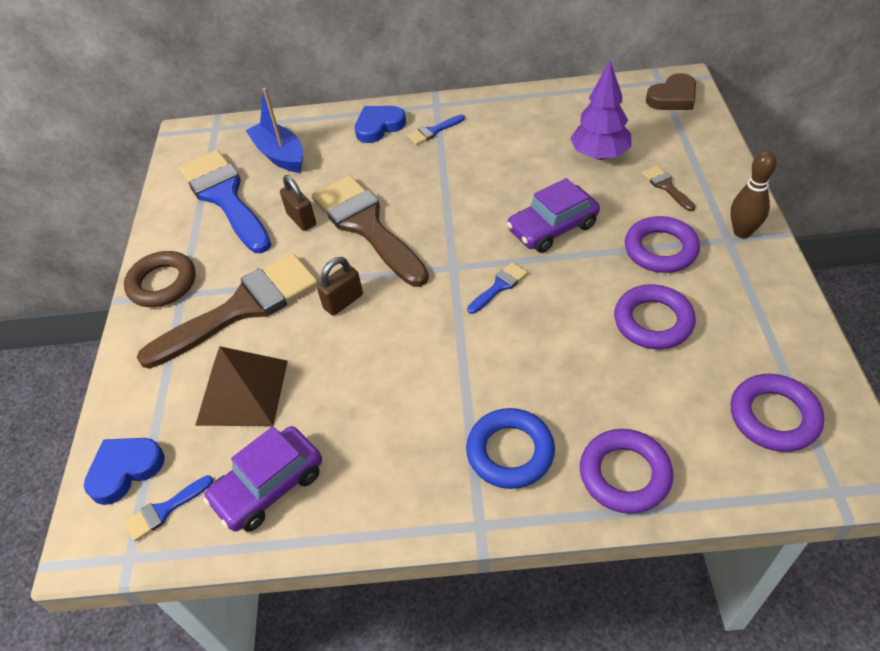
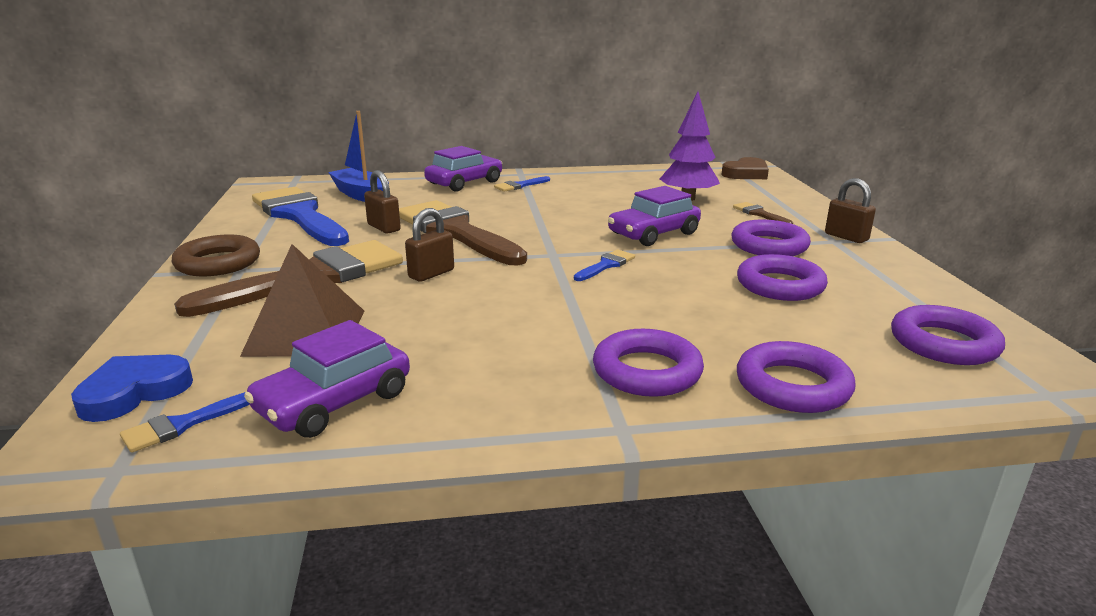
camera: 10 degrees left, 25 degrees down
(379, 126) = (464, 183): blue heart -> purple car
(510, 452) = (647, 371): blue ring -> purple ring
(742, 232) = (846, 237): brown bowling pin -> brown padlock

